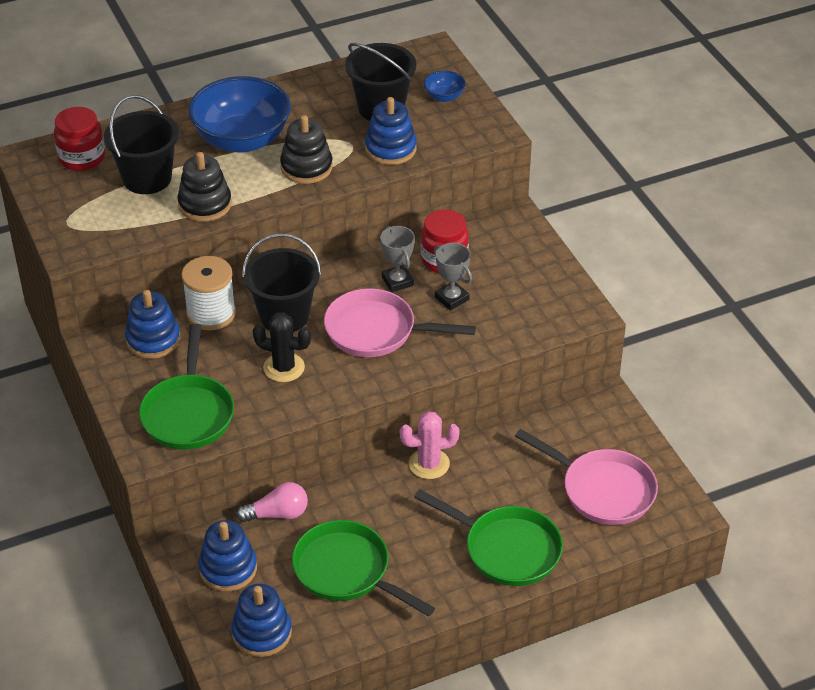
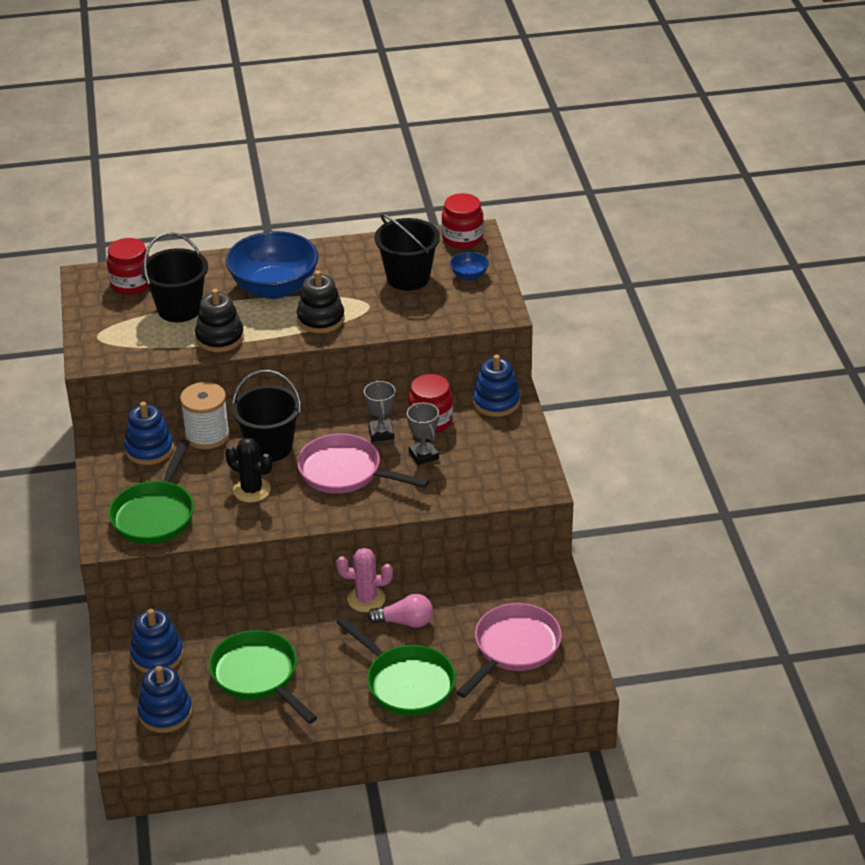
camera: 15 degrees right, 5 degrees down
(277, 514) = (217, 618): pink light bulb -> pink light bulb (405, 622)
(390, 149) = (401, 314): blue stacking toy -> blue stacking toy (496, 402)
(420, 57) = (462, 238): none -> red jar
(602, 490) = (514, 648): pink pan -> pink pan turned 105 degrees counterclockwise

